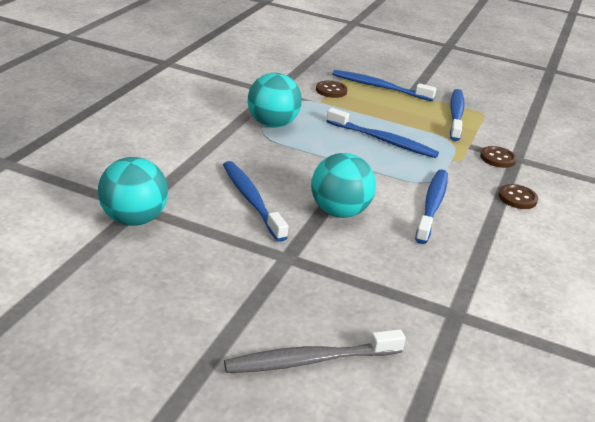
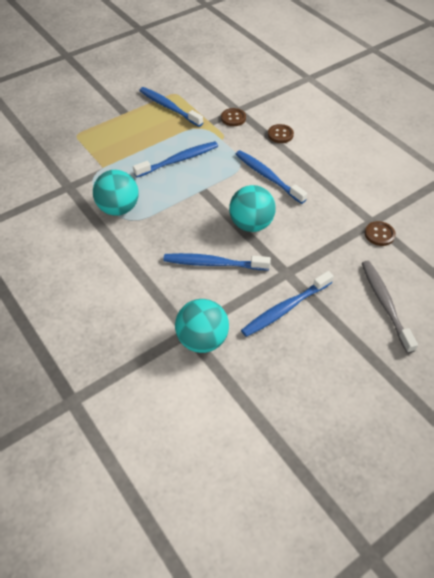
camera: 55 degrees left, 20 degrees up
(310, 360) = (385, 304): grey toothbrush -> grey toothbrush turned 150 degrees clockwise
(331, 90) = (90, 153): brown button -> brown button (379, 234)
(379, 87) = (104, 124): blue toothbrush -> blue toothbrush (285, 308)

